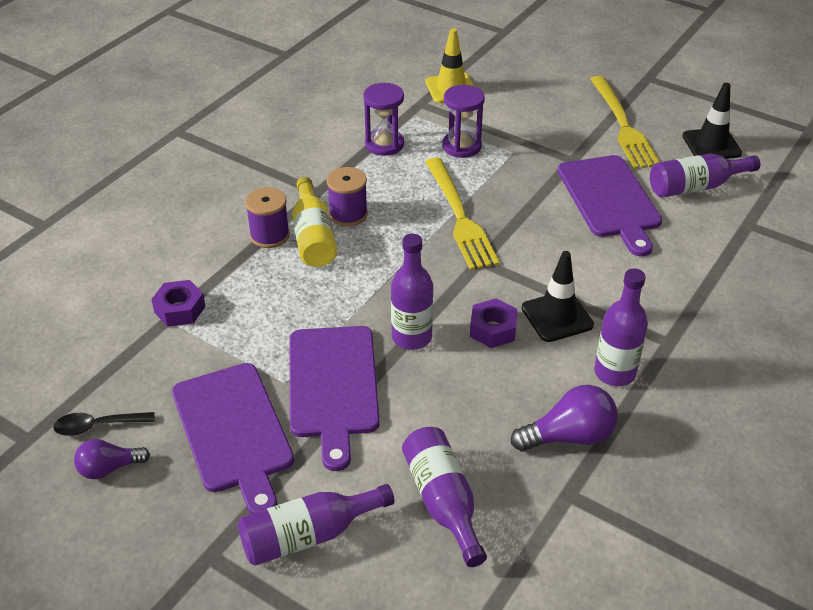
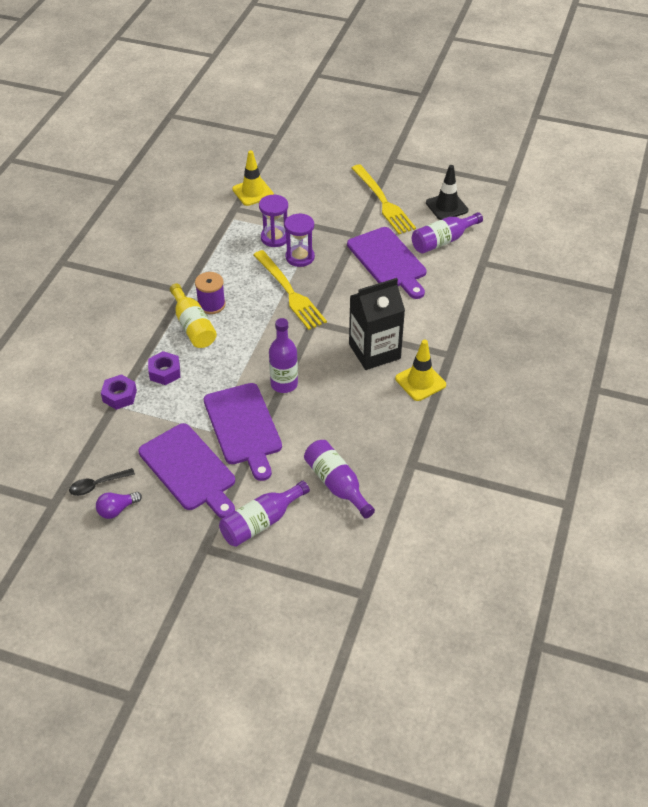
camera: 15 degrees left, 5 degrees up
(269, 235) = (161, 330): purple spool -> none
(384, 144) = (219, 246): purple hourglass -> purple hourglass (300, 257)
(493, 329) = (335, 368): purple nut -> purple nut (165, 372)
(557, 316) = (374, 351): black traffic cone -> black carton
(568, 436) = (402, 428): purple light bulb -> none
(614, 373) = (420, 382): purple bottle -> yellow traffic cone

